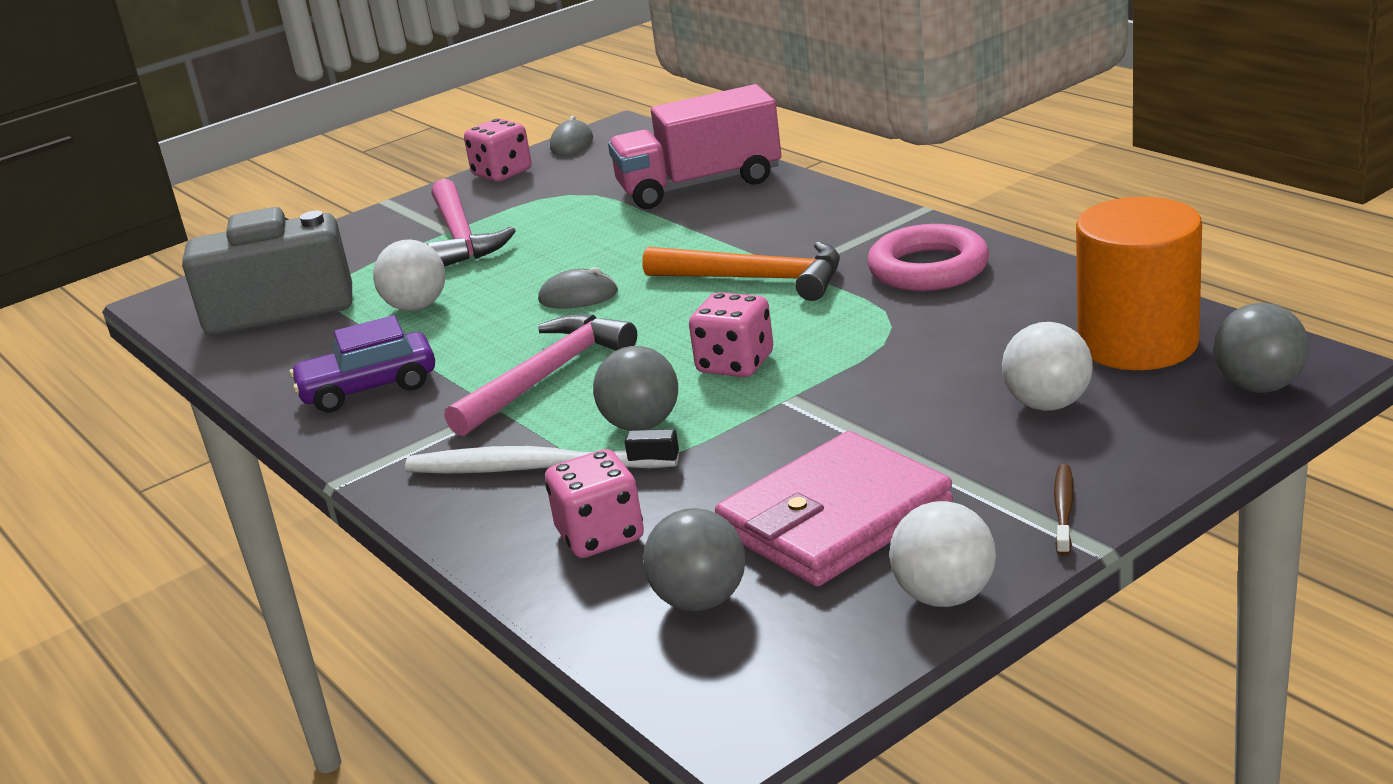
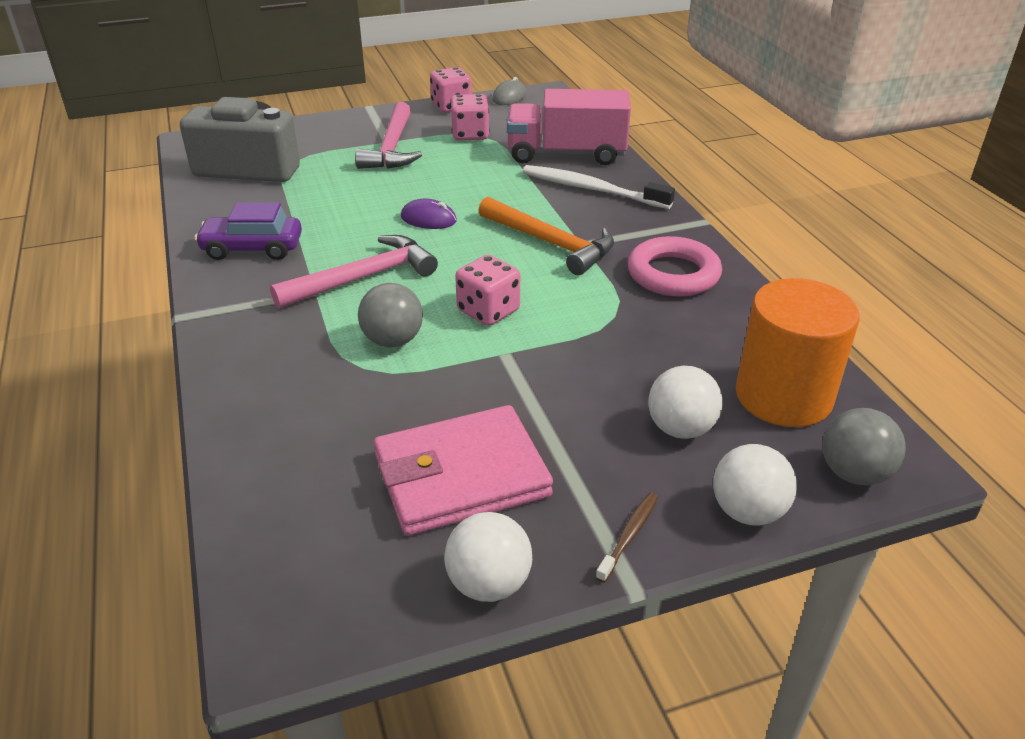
camera: 15 degrees right, 10 degrees up
(416, 307) = (327, 194): white ball -> white ball (747, 511)
(535, 467) = (302, 351): white toothbrush -> white toothbrush (591, 189)
(578, 296) = (428, 219): grey mouse -> purple mouse
(600, 535) = (300, 427): pink dice -> pink dice (470, 135)
(700, 600) = (322, 514): grey ball -> none

